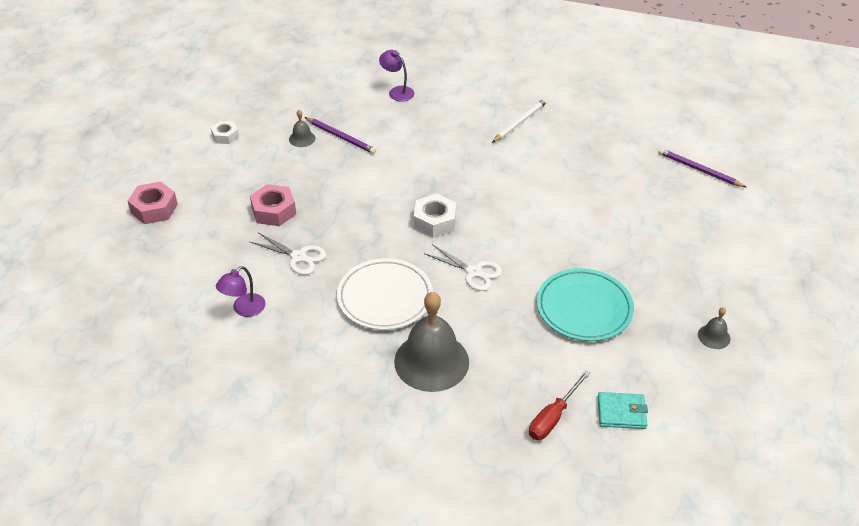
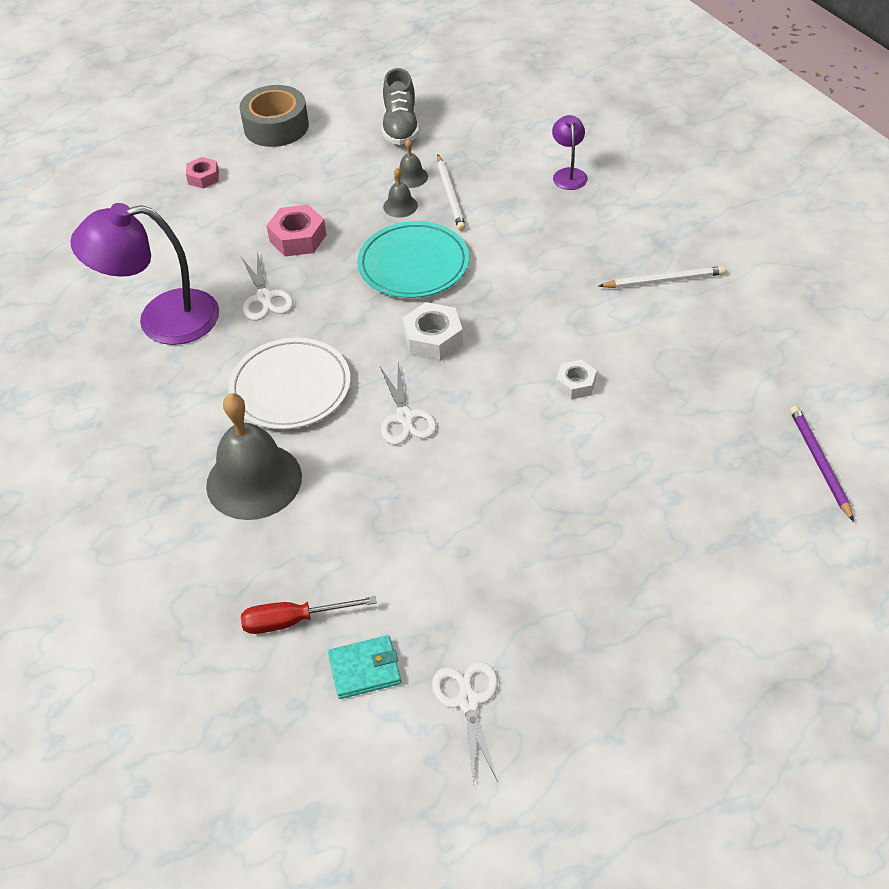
camera: 45 degrees right, 5 degrees up
(154, 208) = (203, 177): pink nut -> pink nut, size x0.64
(166, 152) = (276, 126): none -> grey tape
(225, 136) = (344, 137): white nut -> white nut (575, 384)
(244, 309) = (161, 320): purple lamp -> purple lamp, size x2.08
(256, 113) = (400, 127): none -> grey shoe
(341, 137) = (450, 195): purple pencil -> white pencil
(584, 308) = (469, 532): turquoise plate -> turquoise plate (413, 264)
(621, 412) = (365, 669): turquoise wallet -> turquoise wallet turned 60 degrees counterclockwise
(689, 389) = (468, 702): none -> white scissors
(714, 336) = (573, 666): grey bell -> grey bell (400, 206)

